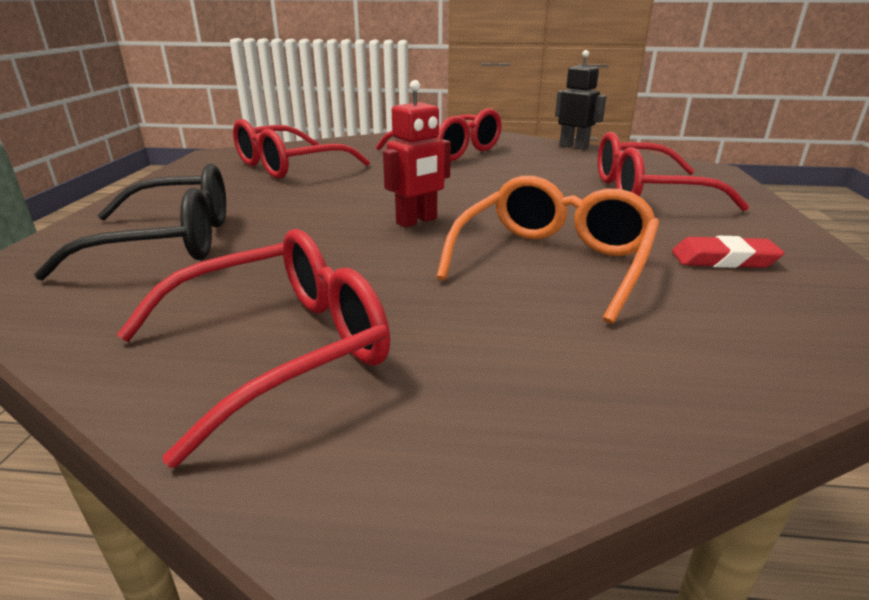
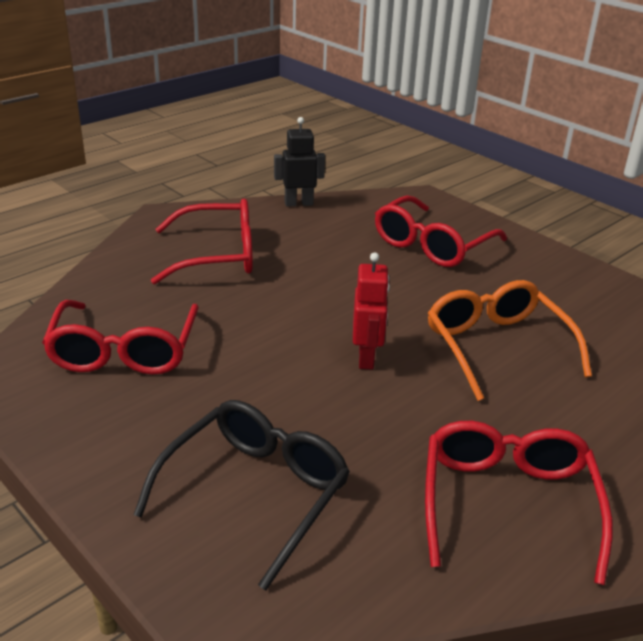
camera: 50 degrees left, 5 degrees up
(723, 259) = (555, 295): red eraser -> none

